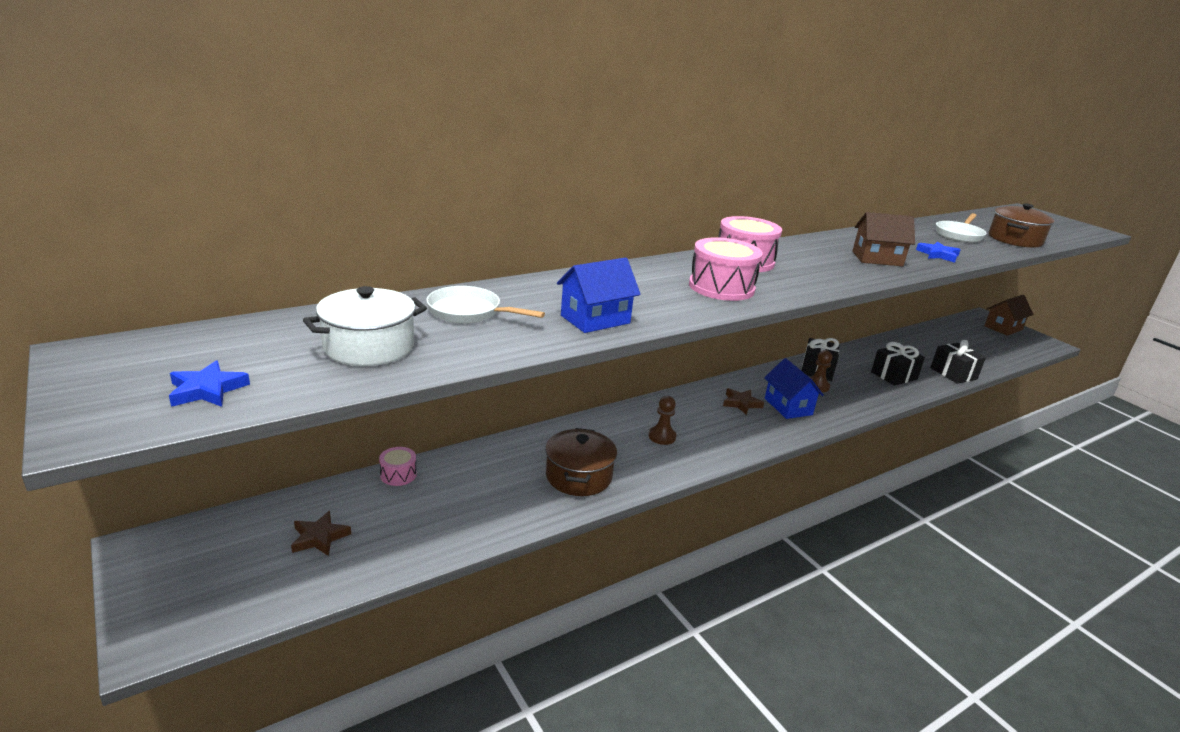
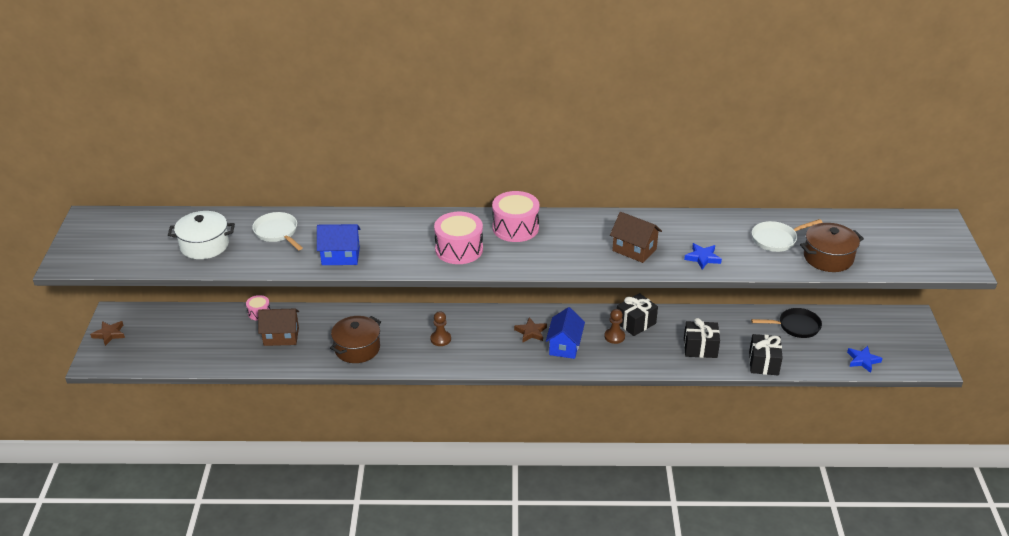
camera: 35 degrees right, 10 degrees up
(207, 390) = (117, 254): blue star -> blue star (863, 360)
(319, 537) = (193, 337): brown star -> brown star (109, 334)
(930, 341) = (796, 326): none -> black pan
(1003, 328) = (910, 335): brown house -> brown house (281, 336)

